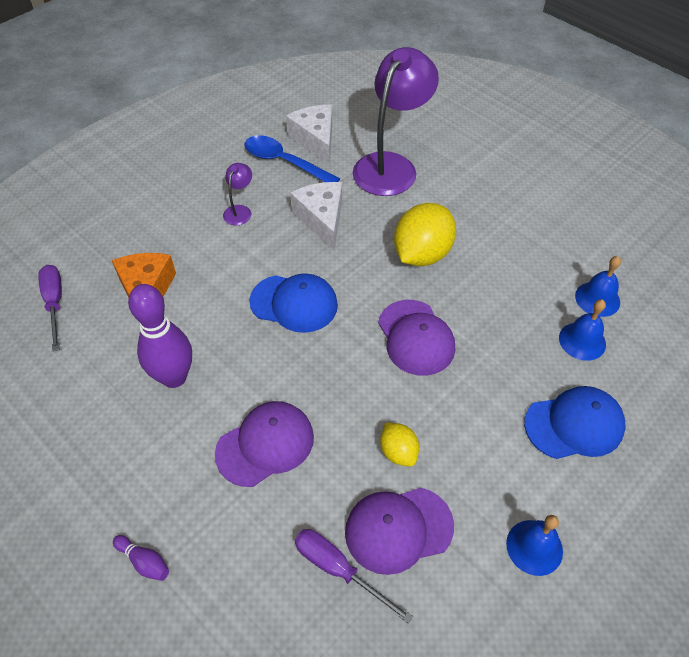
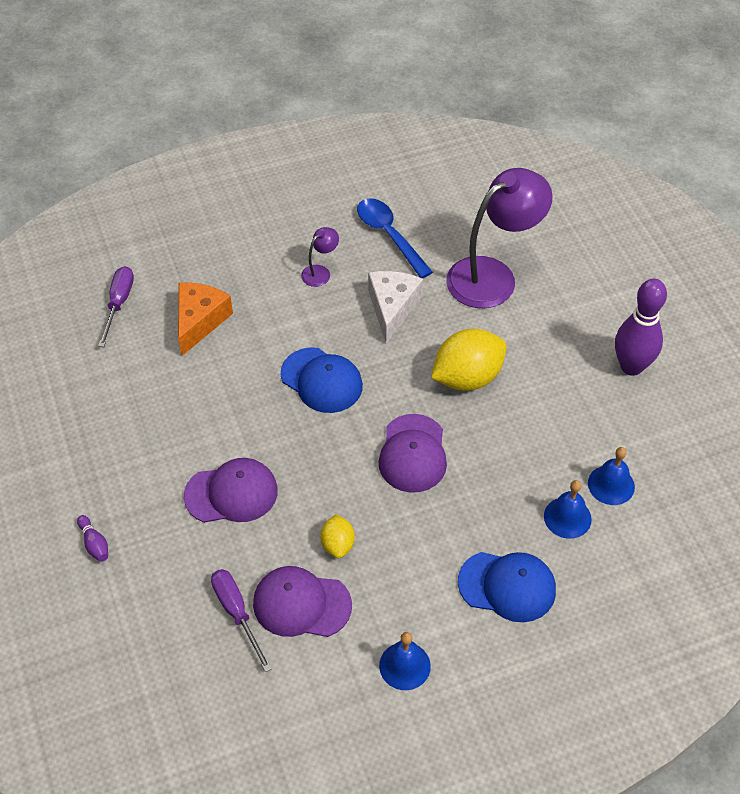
camera: 25 degrees right, 0 degrees up
(174, 377) = (186, 407): purple bowling pin -> purple bowling pin (631, 366)
(315, 140) = (433, 221): white cheese -> none

